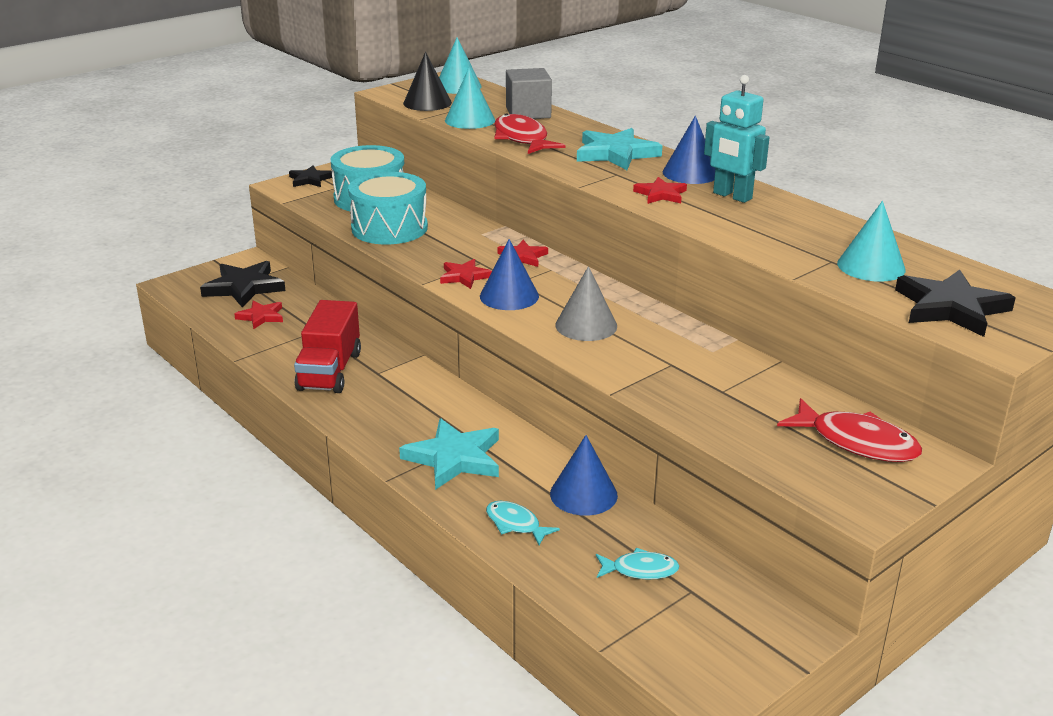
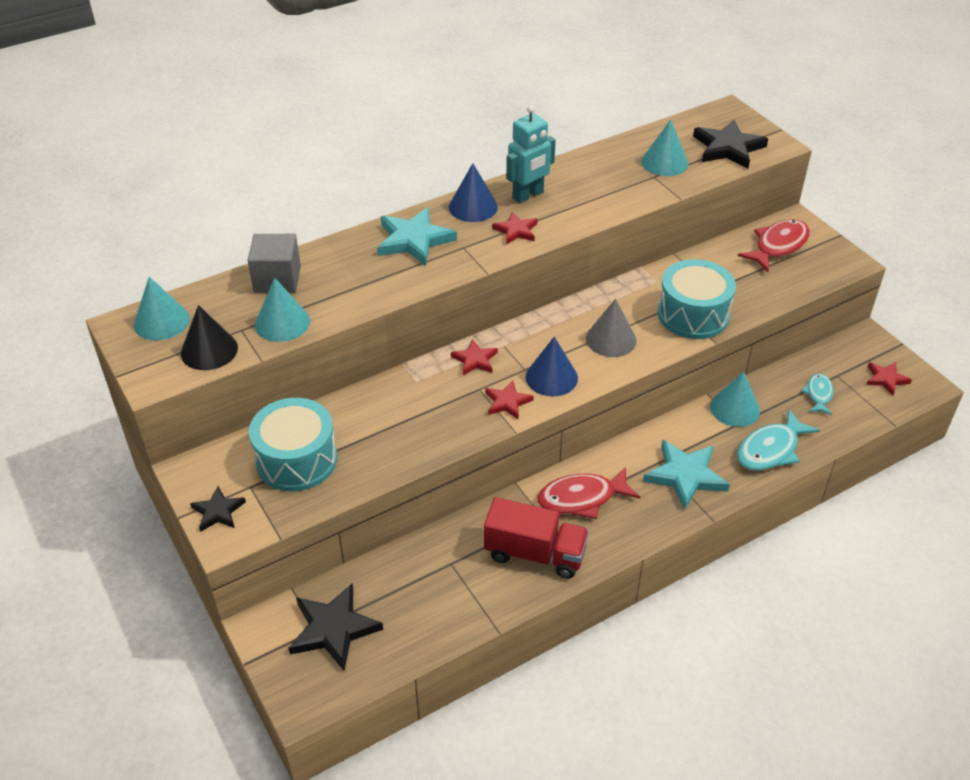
camera: 80 degrees left, 15 degrees up
(261, 316) = (409, 611): red star -> red star (886, 379)
(389, 228) = (382, 448): turquoise drum -> turquoise drum (693, 314)
(515, 524) = (770, 449): turquoise fish -> turquoise fish, size x1.68
(522, 139) = (354, 292): red fish -> red fish (582, 498)
(583, 494) = (735, 408): blue cone -> turquoise cone

